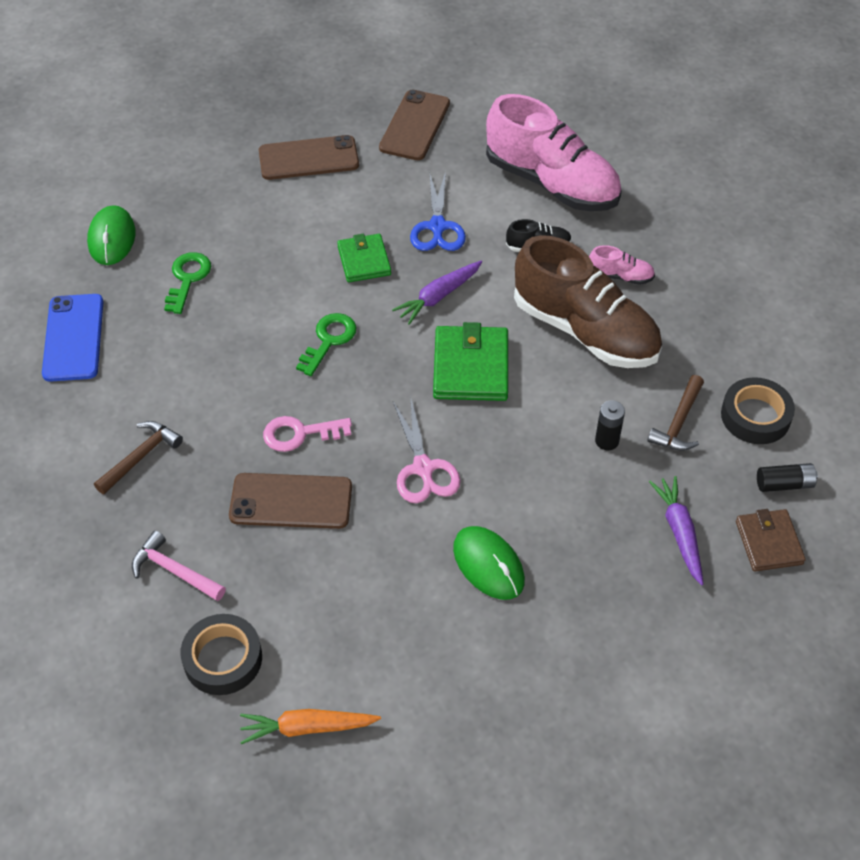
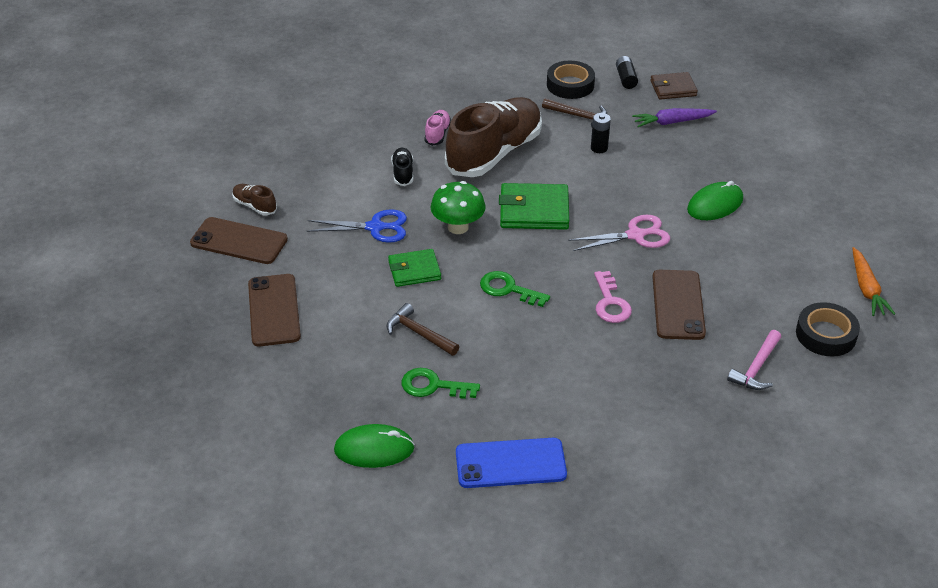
camera: 90 degrees left, 10 degrees down
(140, 457) = (647, 399): brown hammer -> brown hammer (419, 333)
(438, 296) = (458, 227): purple carrot -> green mushroom
(473, 132) = (255, 206): none -> brown shoe
(552, 183) = (328, 163): pink shoe -> none

